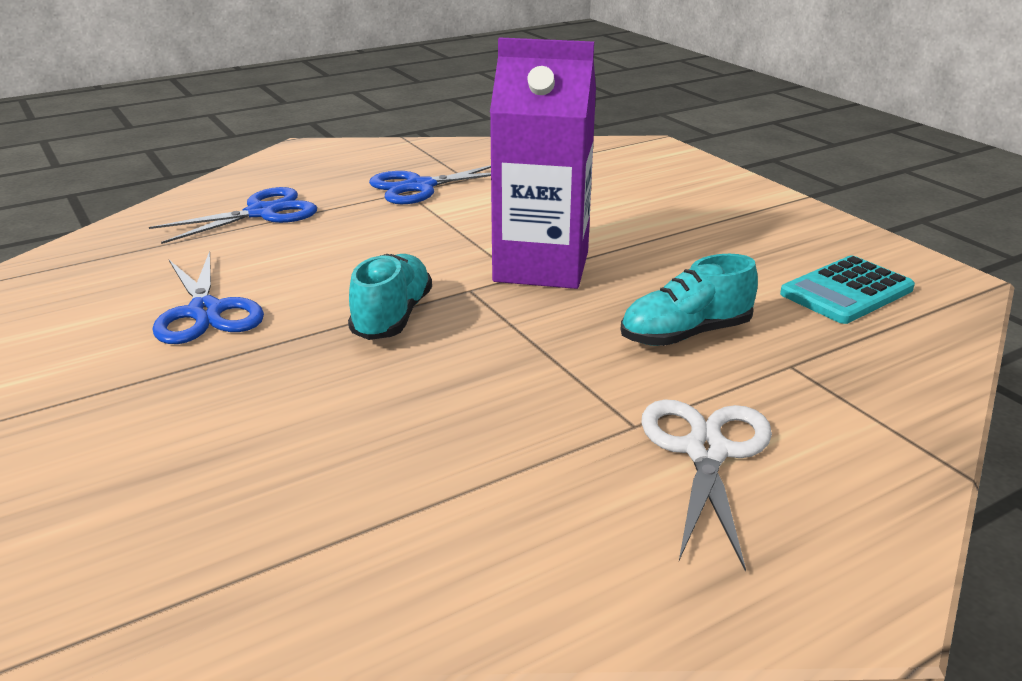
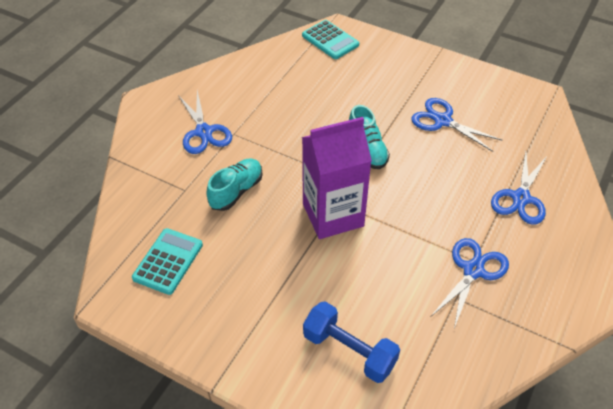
camera: 150 degrees right, 20 degrees up
(153, 573) = (330, 40): none -> turquoise calculator
(630, 180) = (349, 351): none -> blue dumbbell
(706, 452) = (204, 132): white scissors -> blue scissors

